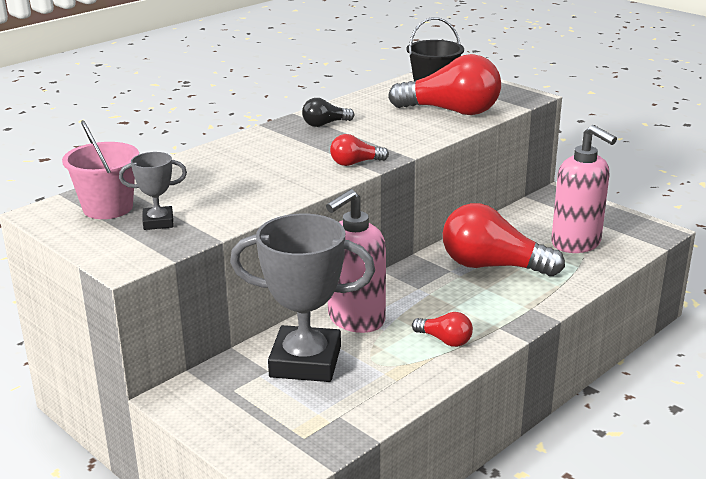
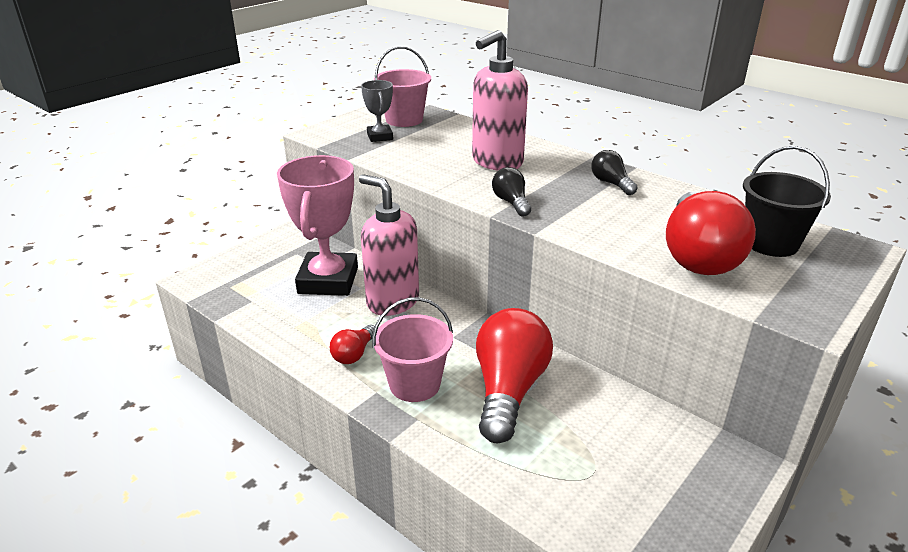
camera: 85 degrees right, 5 degrees up
(305, 362) = (328, 280): grey trophy -> pink trophy
(355, 163) = (511, 202): red light bulb -> black light bulb
(488, 308) = (414, 384): none -> pink bucket
(576, 243) = (589, 473): pink soap dispenser -> pink soap dispenser (497, 162)

